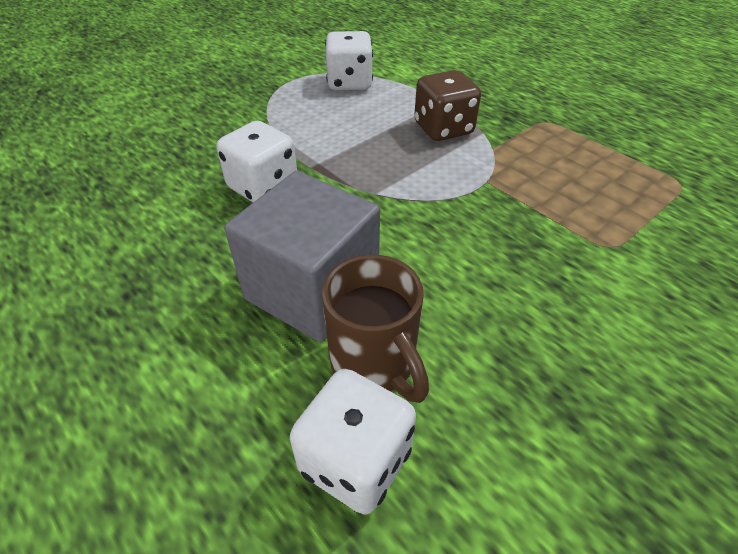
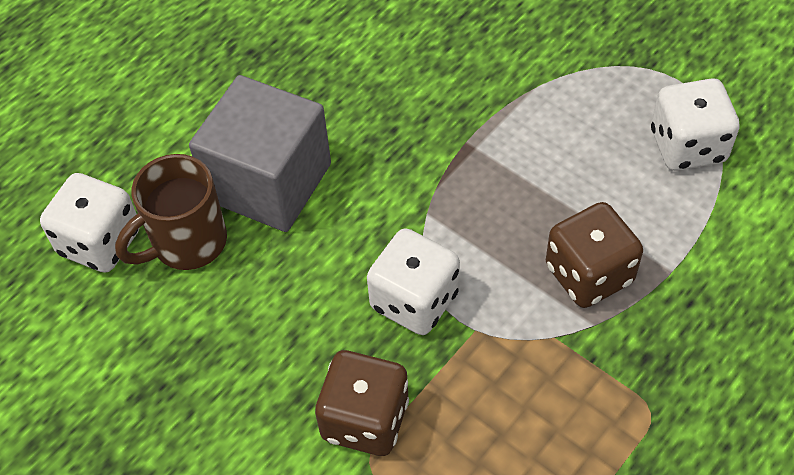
camera: 85 degrees right, 10 degrees up
(263, 187) = (418, 107): white dice -> white dice (414, 300)
(572, 244) = (365, 419): none -> brown dice

